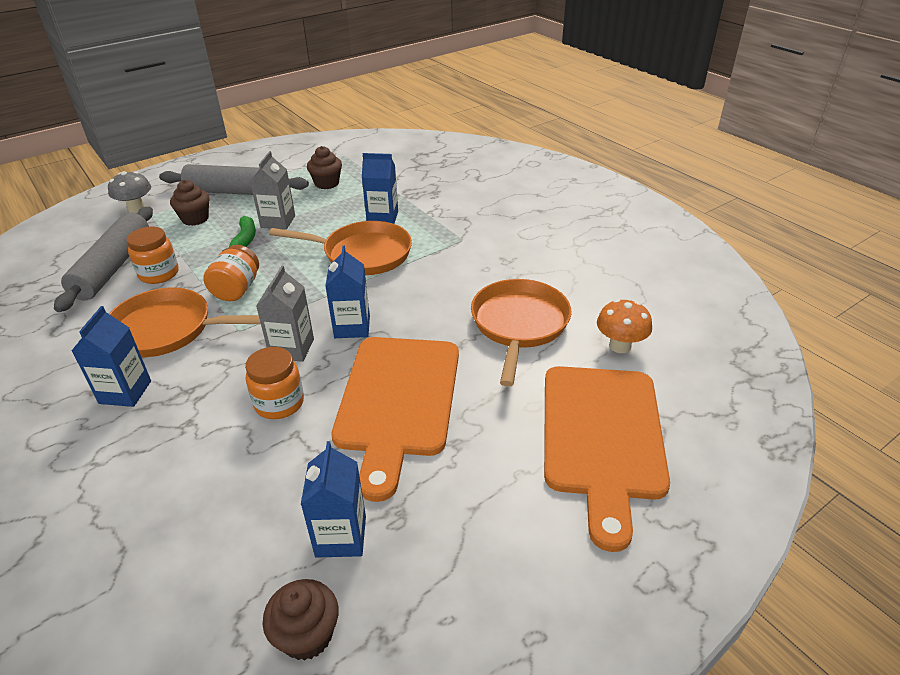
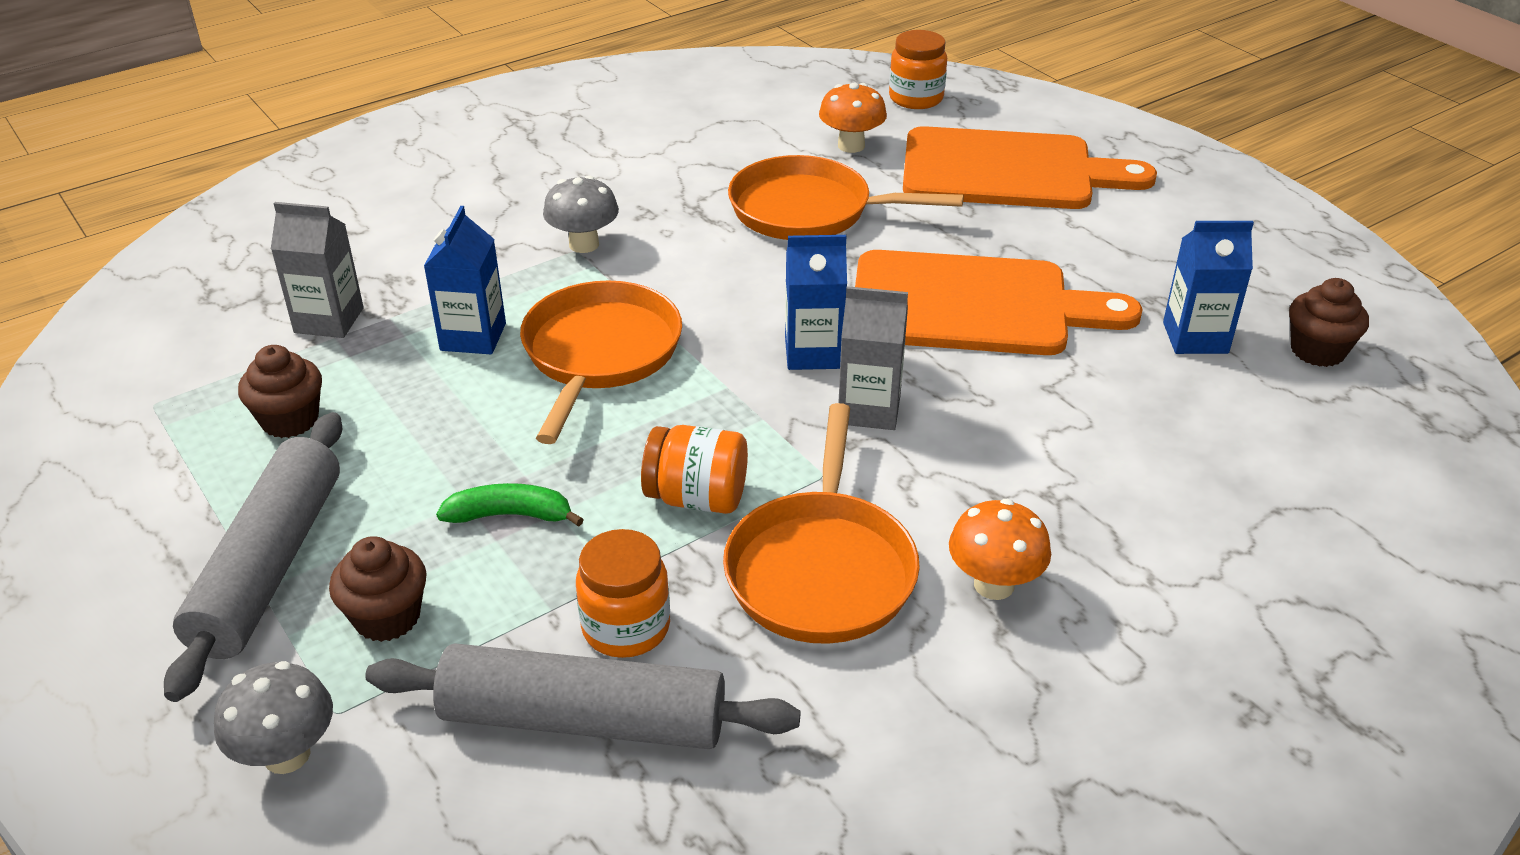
camera: 90 degrees left, 0 degrees up
(125, 392) = (994, 585): blue carton -> orange mushroom
(278, 222) = (445, 475): grey carton -> grey carton (329, 320)
(279, 403) = (993, 408): orange jar -> orange jar (916, 98)
(469, 242) = (584, 244): none -> grey mushroom

